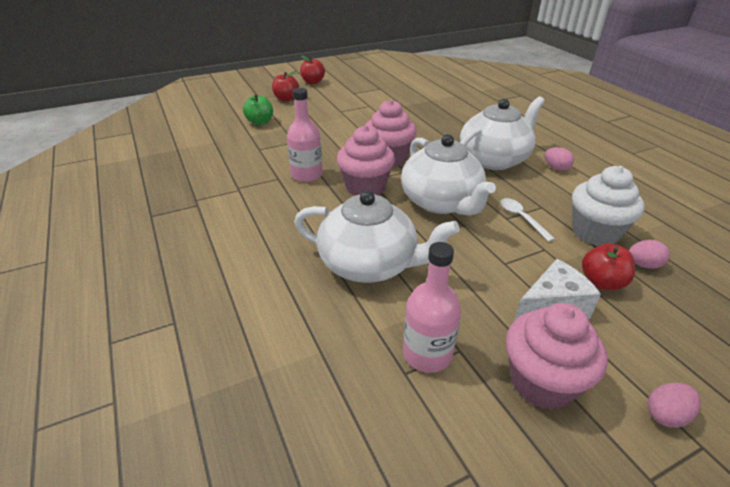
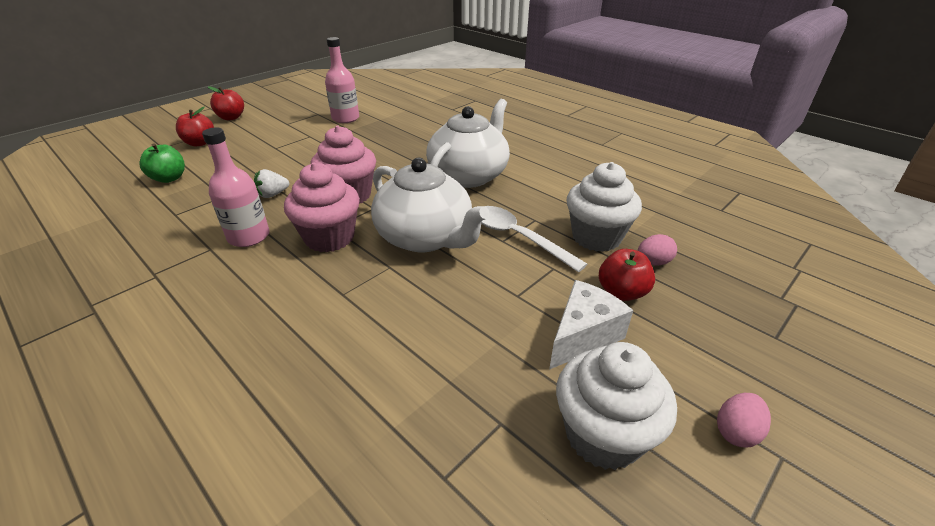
camera: 20 degrees left, 0 degrees up
(330, 147) = (273, 194): none -> white strawberry
(369, 264) = (360, 338): white teapot -> none
(427, 354) = (463, 441): pink bottle -> pink bottle (345, 118)
(522, 218) = (518, 237): white spoon -> white spoon, size x1.61
(541, 382) = (603, 435): pink cupcake -> white cupcake
(556, 168) = (535, 173): pink egg -> none

